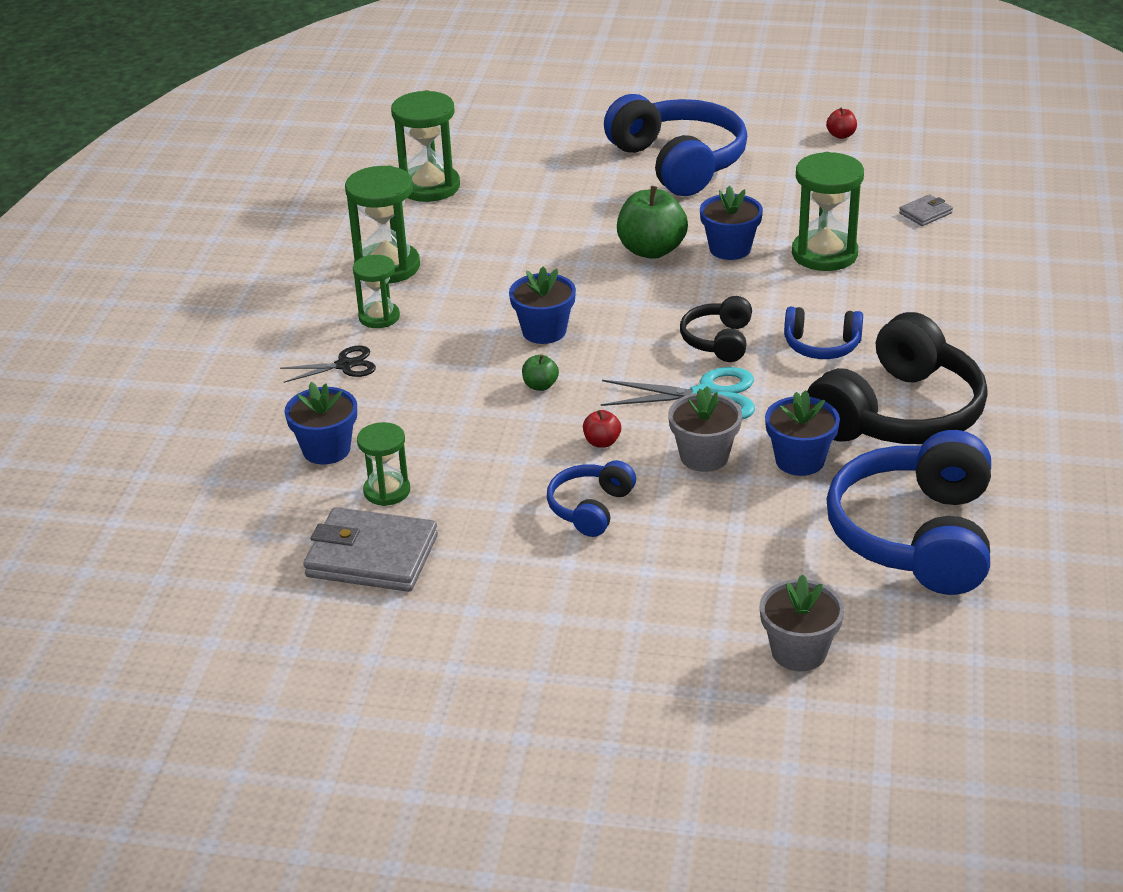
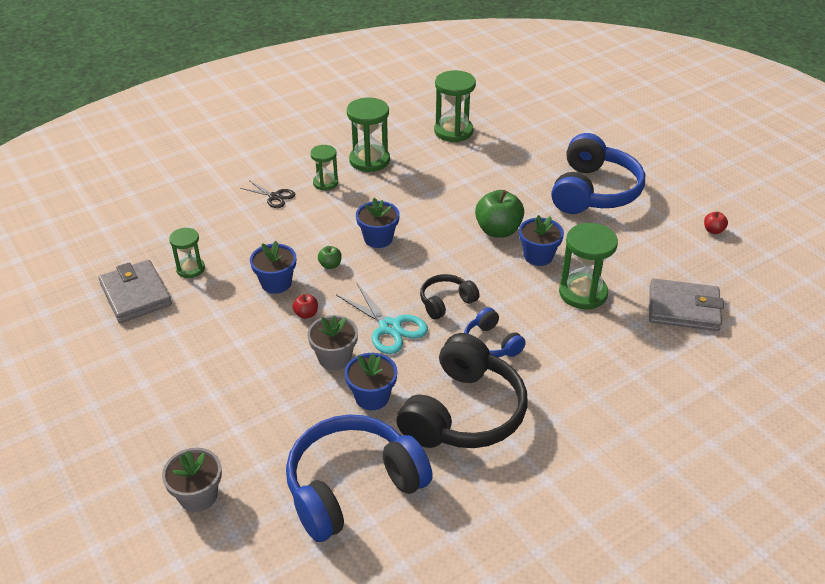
camera: 45 degrees right, 5 degrees up
(326, 450) = (203, 232): blue flower pot -> blue flower pot (276, 283)
(590, 508) = (246, 343): blue headphones -> none
(899, 414) = (463, 412): black headphones -> black headphones turned 60 degrees counterclockwise
(925, 213) = (683, 308): grey wallet -> grey wallet, size x2.11

